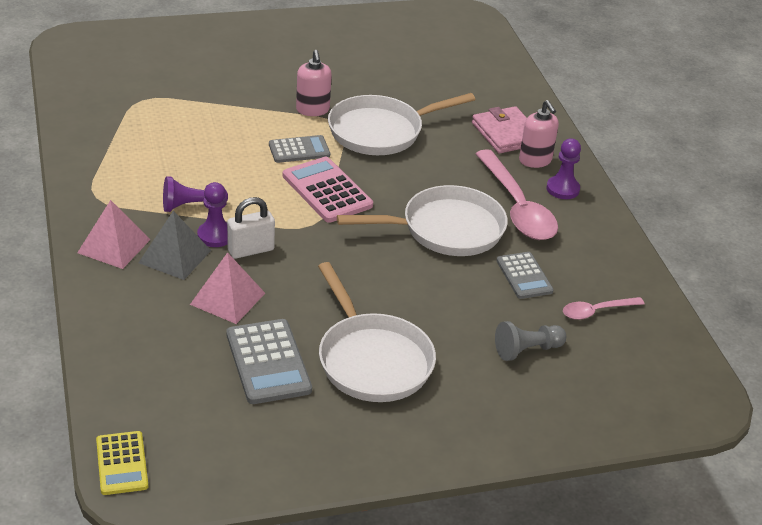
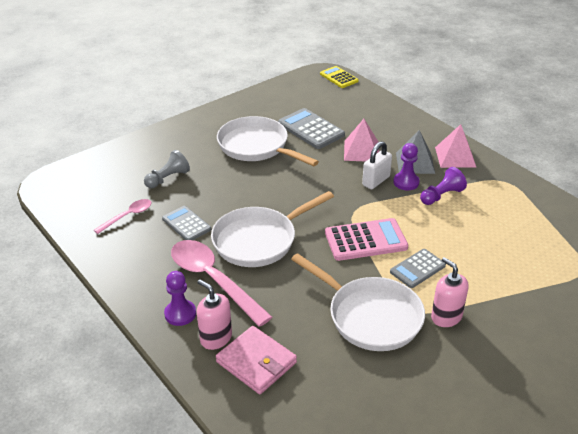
camera: 160 degrees right, 0 degrees up
(327, 191) = (365, 240): pink calculator -> pink calculator turned 45 degrees counterclockwise
(381, 131) = (370, 316): white pan -> white pan turned 90 degrees clockwise

